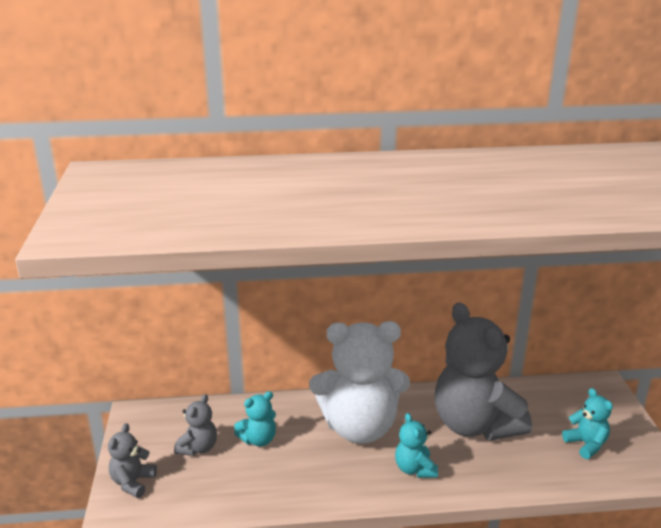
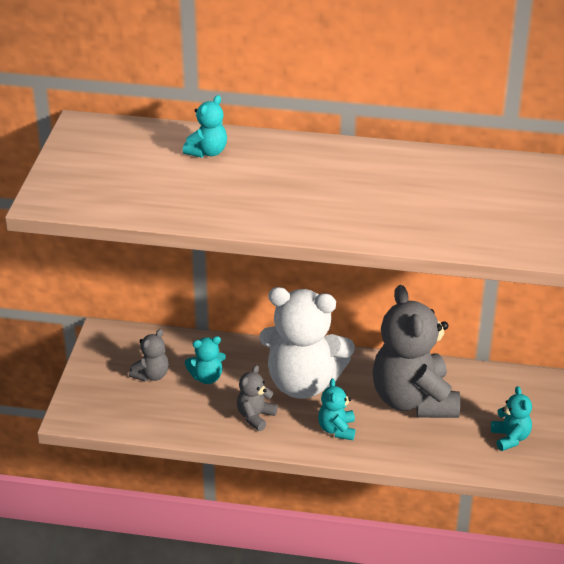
camera: 15 degrees right, 10 degrees up
(132, 482) = (88, 395): grey teddy bear -> grey teddy bear (255, 416)
(249, 176) = (207, 152): none -> turquoise teddy bear

